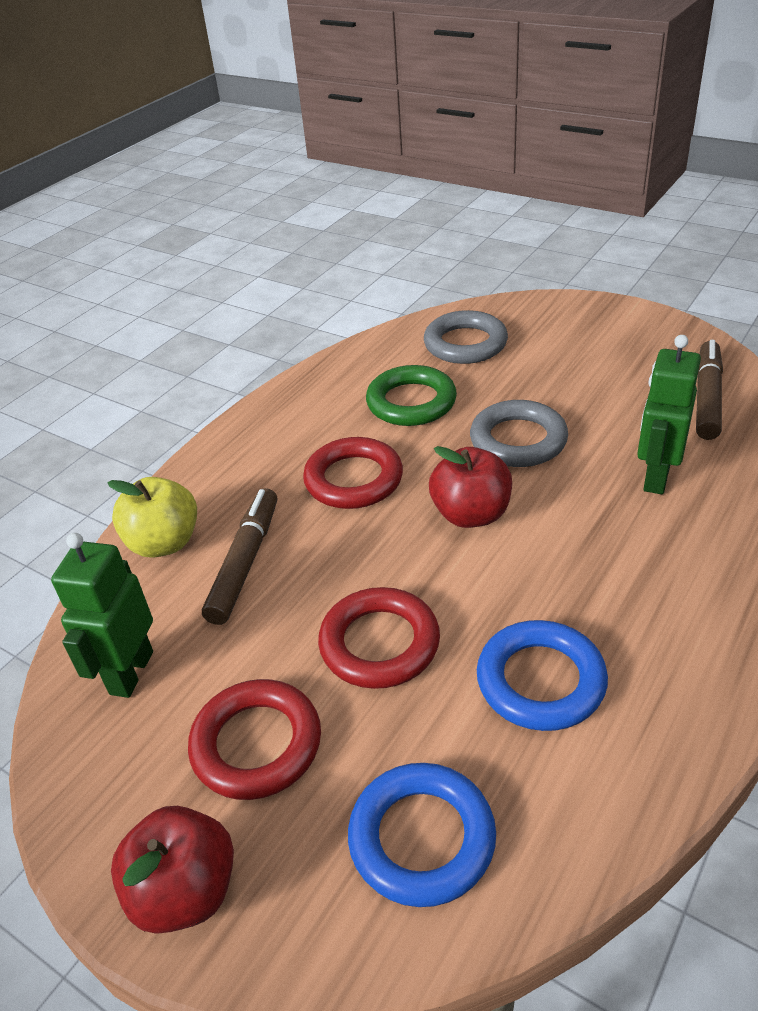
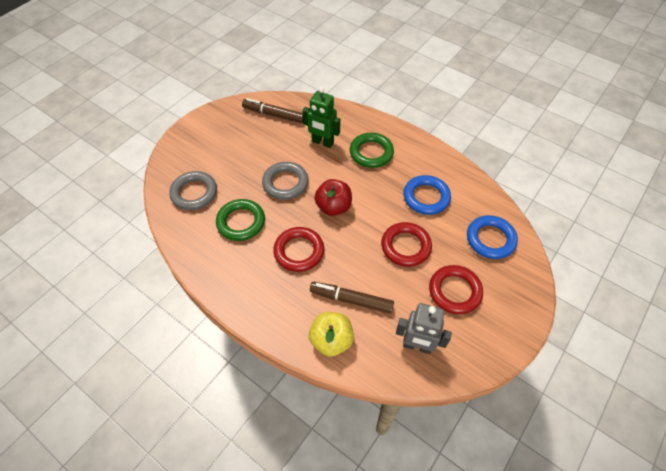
camera: 90 degrees left, 15 degrees up
(130, 672) = (417, 346): green robot -> grey robot
(185, 891) = (516, 313): red apple -> none
(658, 562) = (371, 153): none -> green ring

